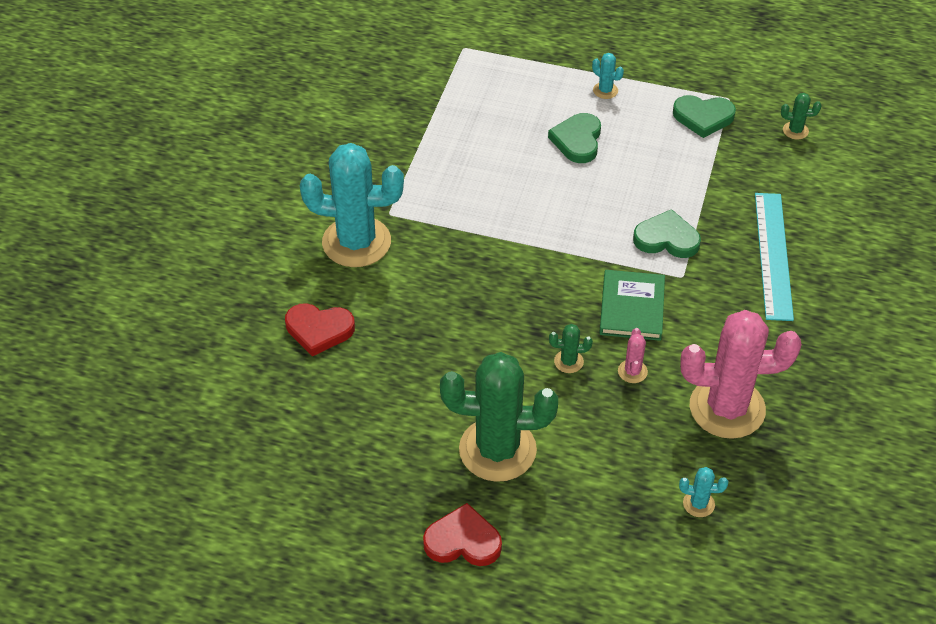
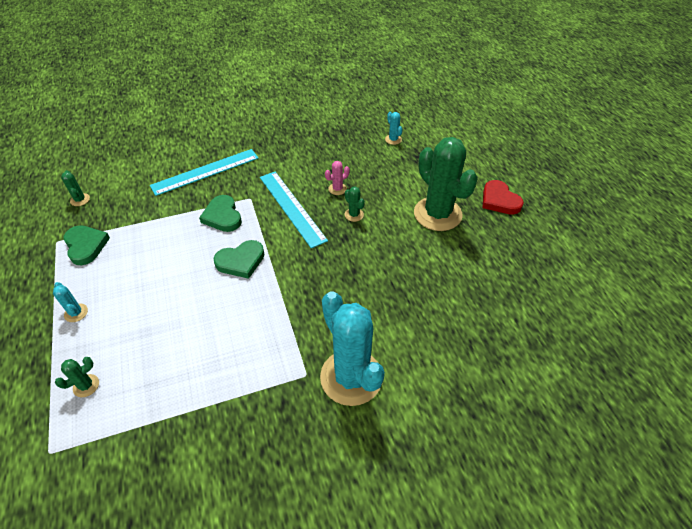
camera: 125 degrees left, 0 degrees up
(319, 330) = (445, 345): red heart -> none
(510, 79) = (86, 386): none -> green cactus
(577, 140) = (149, 301): green heart -> green heart (241, 261)
(605, 90) = (76, 313): turquoise cactus -> turquoise cactus turned 45 degrees counterclockwise
(632, 308) = (291, 207): green book -> turquoise ruler
(727, 408) = (330, 150): pink cactus -> none

